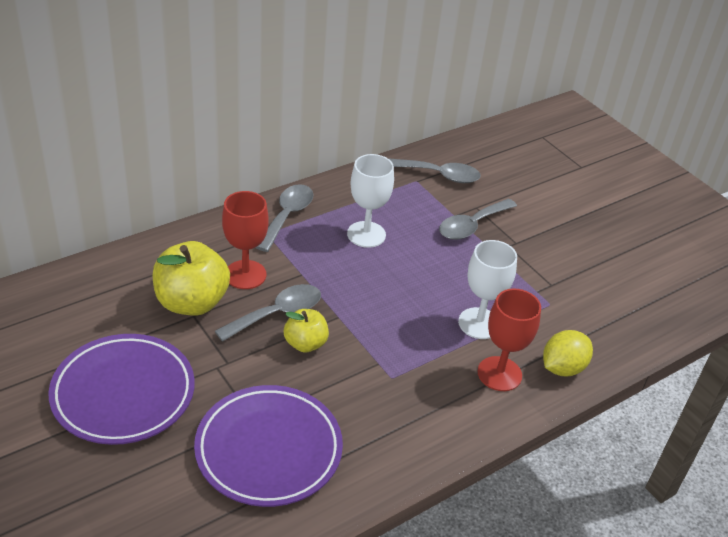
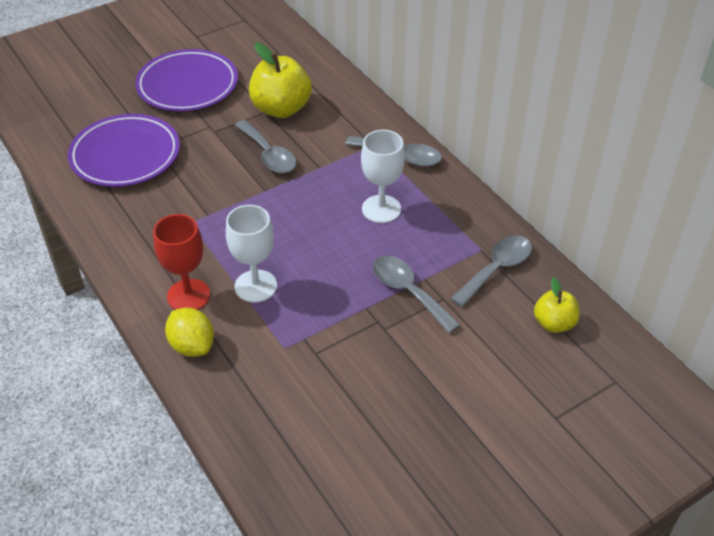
camera: 95 degrees right, 5 degrees up
(245, 275) = (316, 135): red goblet -> none
(305, 343) = (233, 171): yellow apple -> yellow apple (554, 323)
(439, 175) = (496, 269): grey spoon -> grey spoon turned 150 degrees counterclockwise

